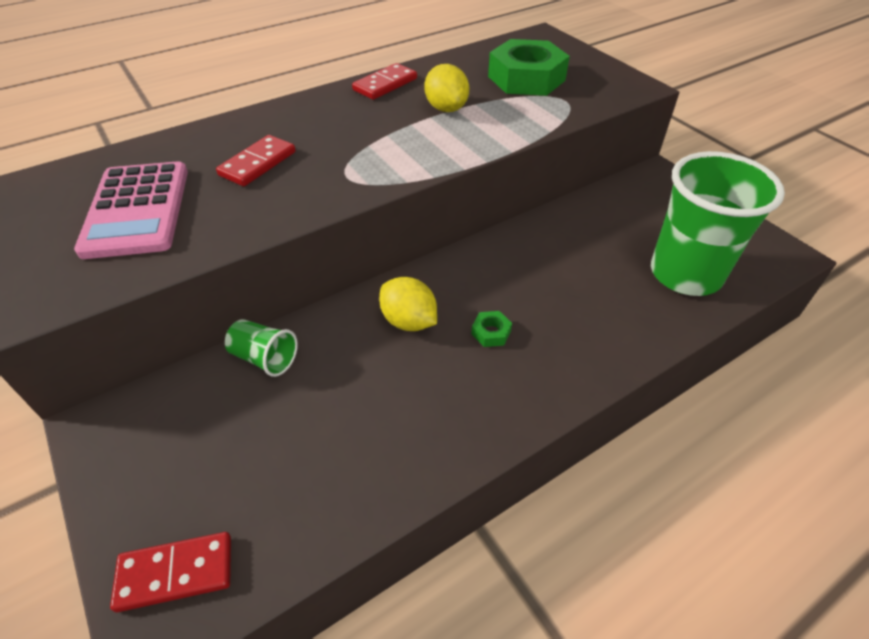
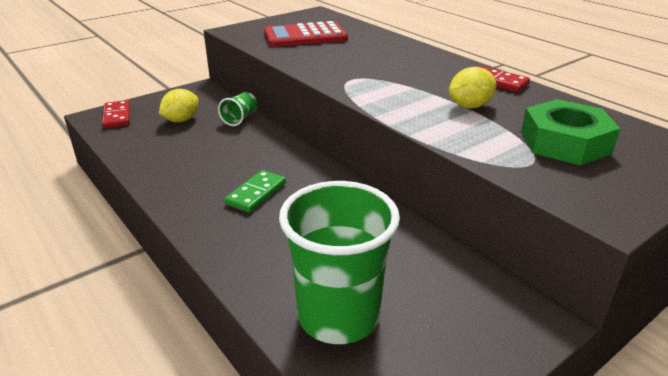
camera: 85 degrees right, 15 degrees down
(137, 210) = (305, 36): pink calculator -> red calculator
(258, 164) = (359, 55): red domino -> none
(409, 321) = (269, 160): yellow lemon -> yellow lemon (181, 120)
(491, 332) = (256, 193): green nut -> green domino

